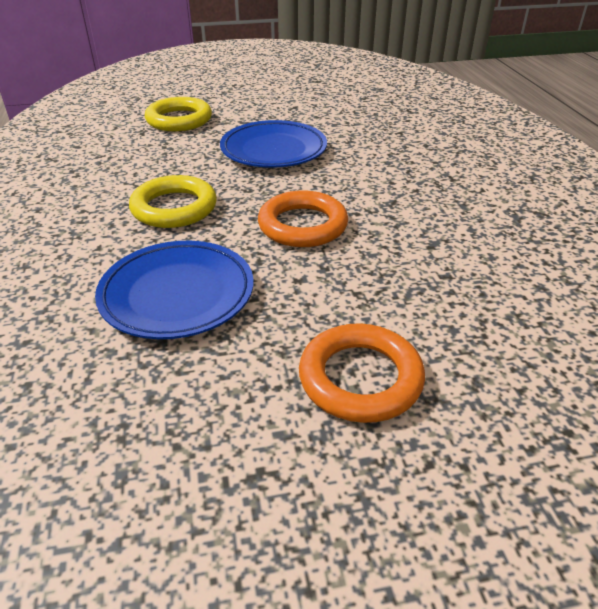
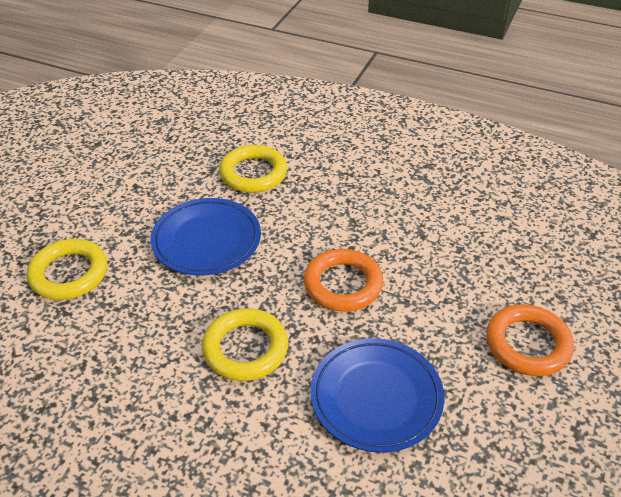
camera: 55 degrees left, 5 degrees up
(378, 139) = (253, 173): none -> yellow ring

